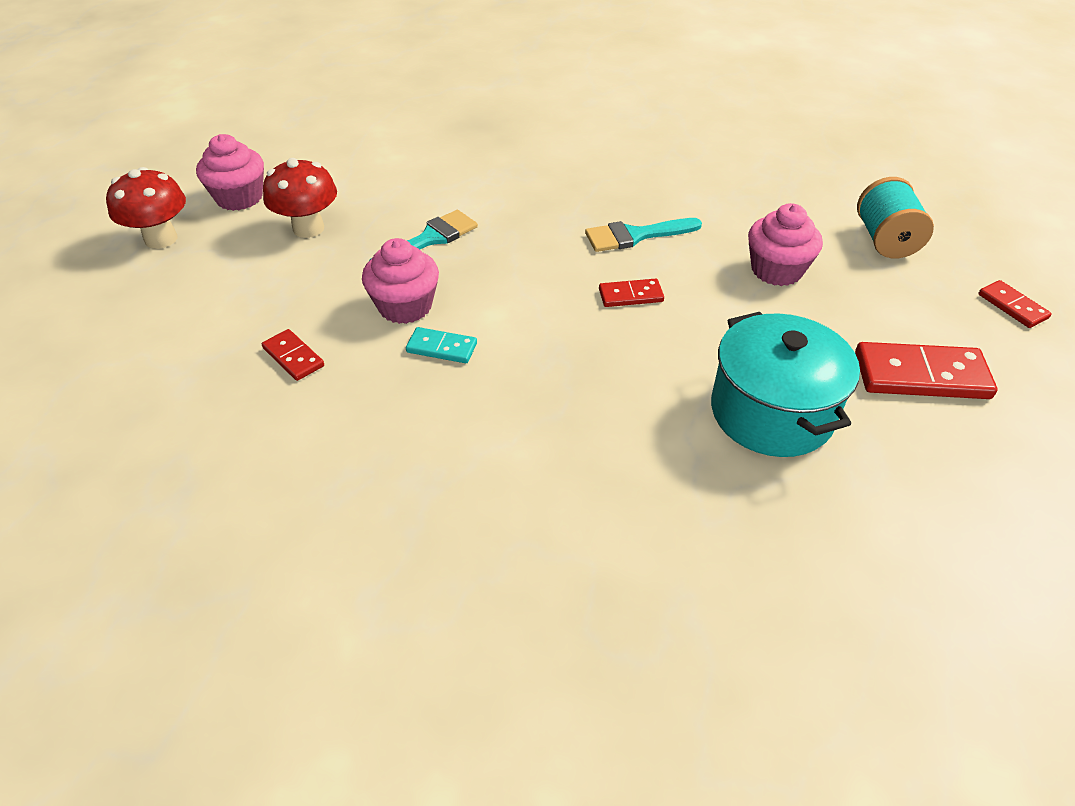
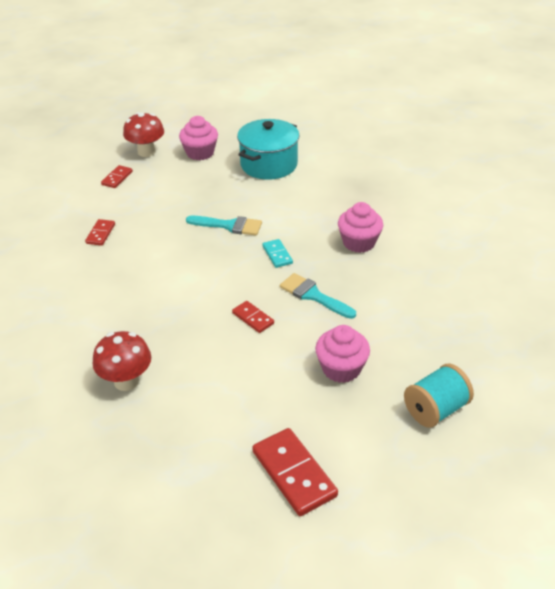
camera: 55 degrees right, 5 degrees down
(308, 228) = (197, 185): red mushroom -> red mushroom (126, 381)
(405, 306) = (167, 246): pink cupcake -> pink cupcake (359, 242)
(441, 348) = (146, 273): turquoise domino -> turquoise domino (277, 255)
(771, 412) = (199, 415): turquoise pot -> turquoise pot (269, 165)
(1012, 306) = (422, 503): red domino -> red domino (117, 178)

